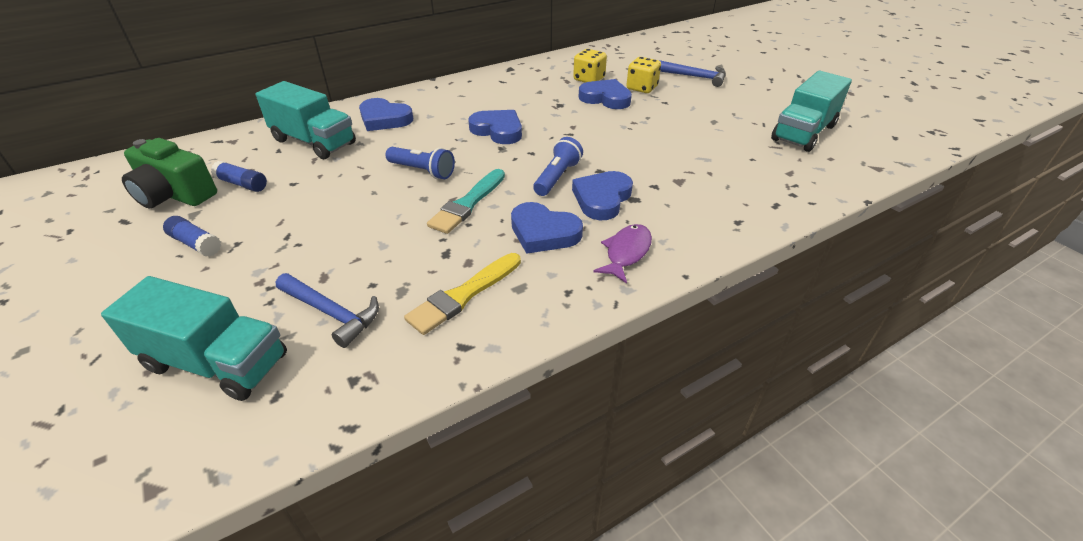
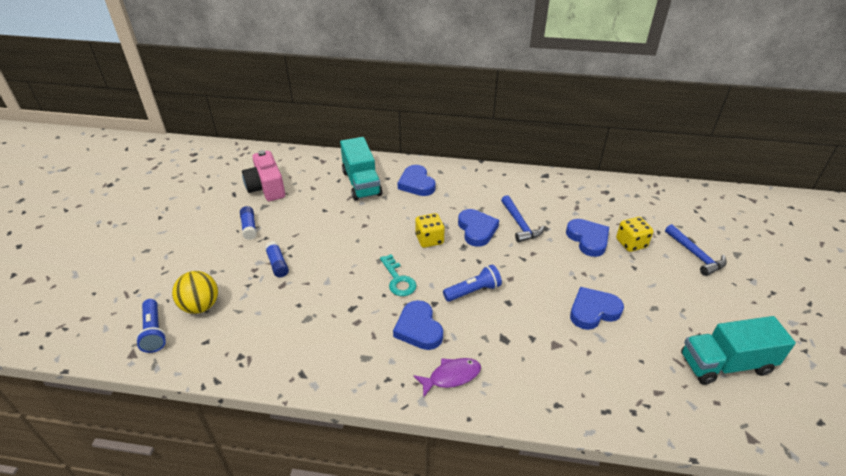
camera: 40 degrees right, 0 degrees up
(175, 195) = (266, 188): green camera -> pink camera
(216, 362) = (201, 306): turquoise truck -> yellow ball
(242, 184) = (301, 197): blue glue stick -> blue glue stick (277, 264)
(331, 313) = (266, 310): blue hammer -> blue hammer (520, 224)
(423, 171) = (398, 239): blue flashlight -> blue flashlight (154, 332)
(463, 295) = (333, 342): yellow brush -> none
(467, 204) = (398, 279): turquoise brush -> turquoise key
(589, 79) = (596, 214): yellow dice -> yellow dice (429, 239)
(602, 199) = (483, 326): blue heart -> blue heart (593, 311)

